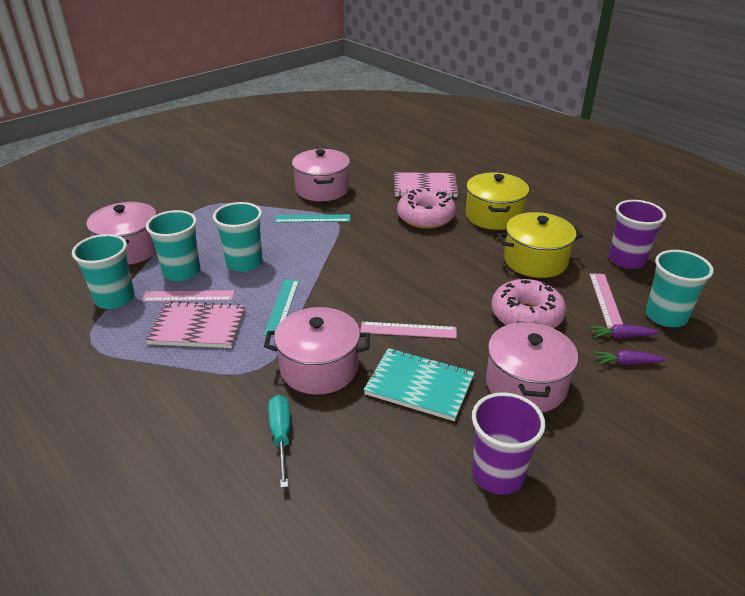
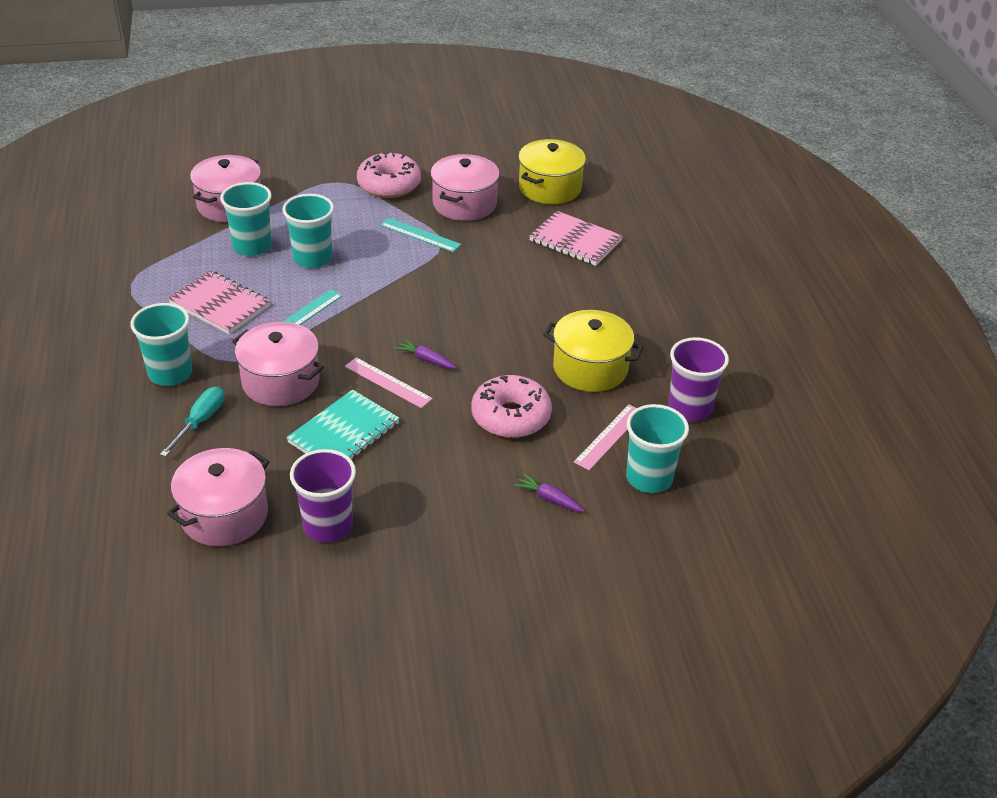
camera: 30 degrees right, 5 degrees up
(114, 299) = (179, 251): turquoise cup -> turquoise cup (170, 373)
(188, 296) = (237, 272): pink ruler -> none
(419, 386) = (344, 433): turquoise notebook -> turquoise notebook turned 75 degrees clockwise
(425, 217) = (534, 277): pink donut -> pink donut (389, 185)
(493, 216) = (609, 303): yellow pot -> yellow pot (550, 188)
(526, 385) = (433, 473): pink pot -> pink pot (224, 515)
(621, 336) = (577, 475): purple carrot -> purple carrot (426, 359)

